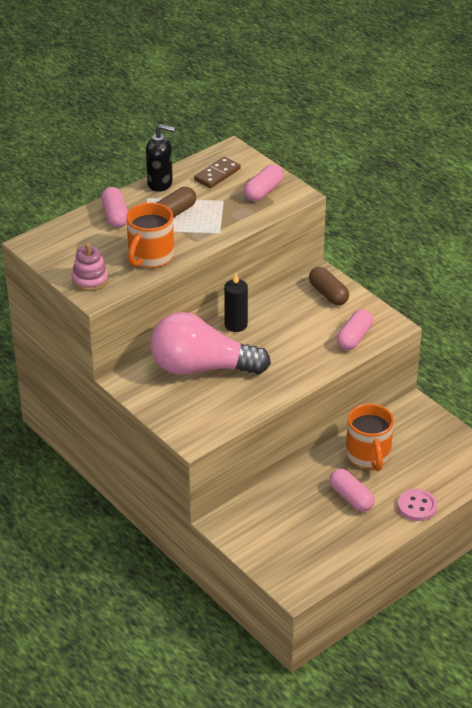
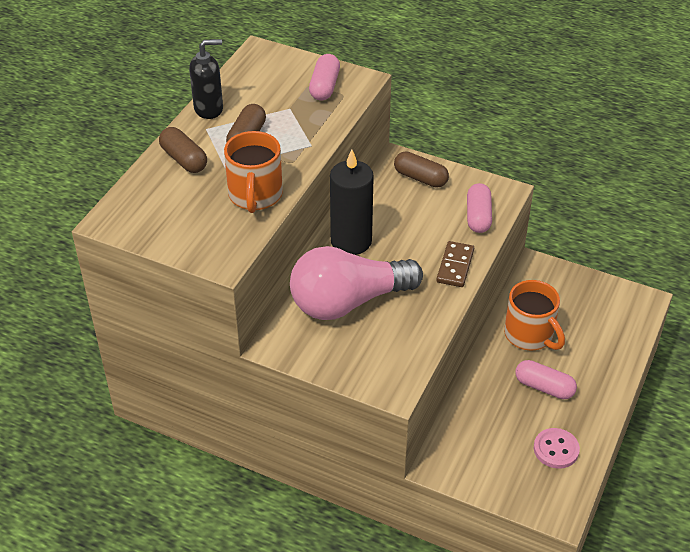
camera: 25 degrees left, 5 degrees up
(90, 280) = (206, 244): pink stacking toy -> none
(115, 216) = (184, 159): pink capsule -> brown capsule
(217, 174) = (263, 82): brown domino -> brown domino (455, 266)
(236, 325) = (351, 241): black candle -> black candle, size x1.58
(417, 506) = (611, 373): pink button -> pink button (556, 449)

